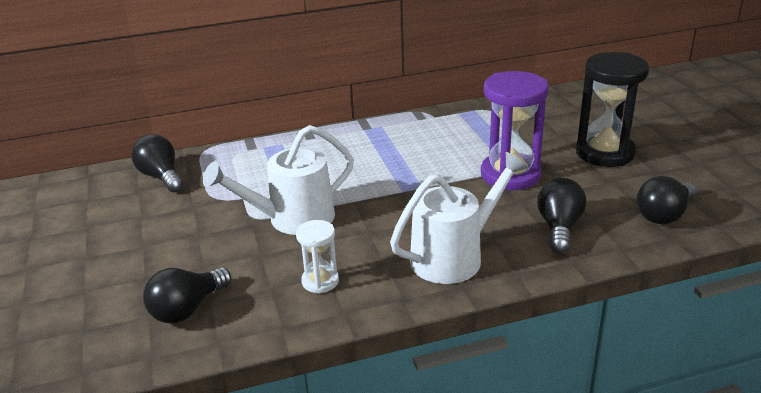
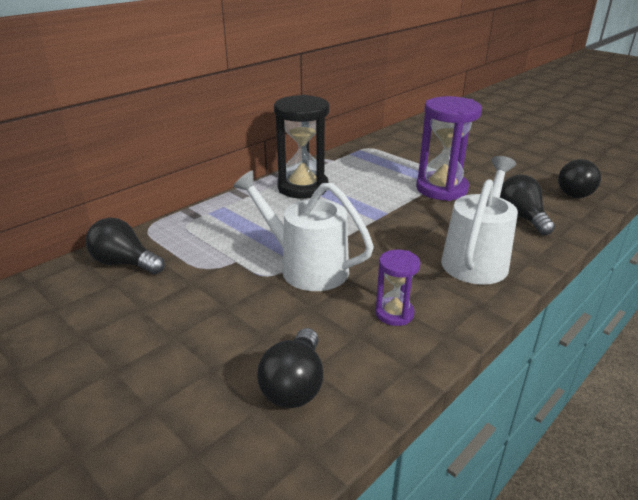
camera: 30 degrees left, 0 degrees up
(292, 219) = (306, 267): white watering can -> white watering can turned 90 degrees clockwise
(320, 281) = (394, 313): white hourglass -> purple hourglass
(604, 153) = (485, 160): black hourglass -> black hourglass (303, 187)

